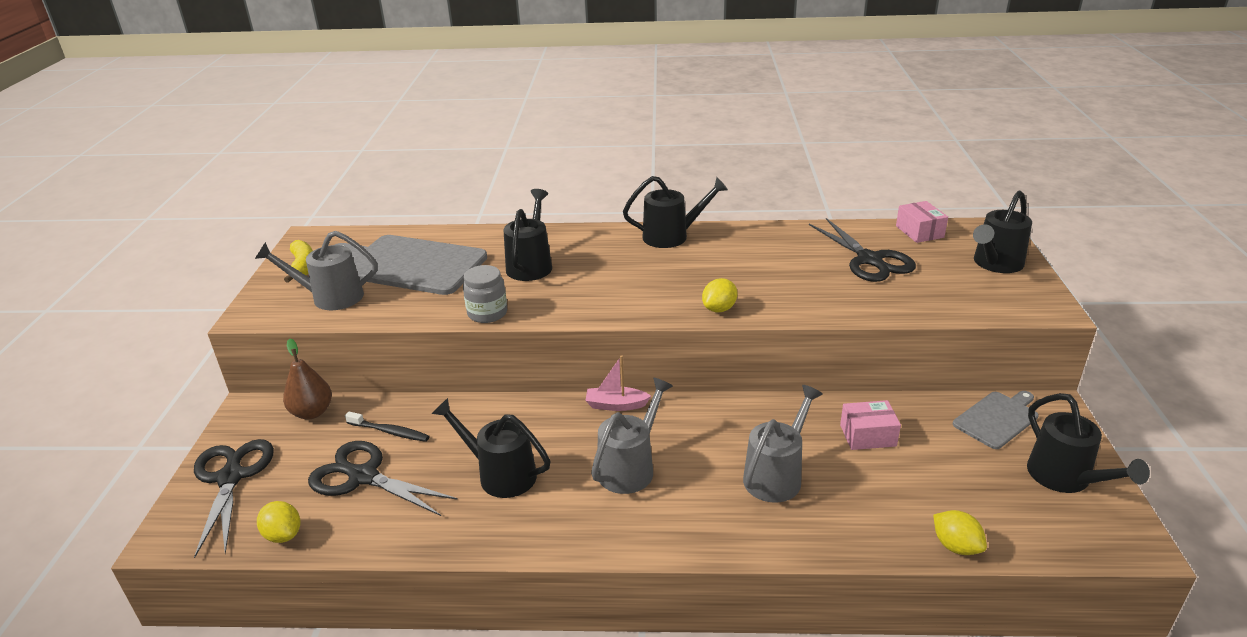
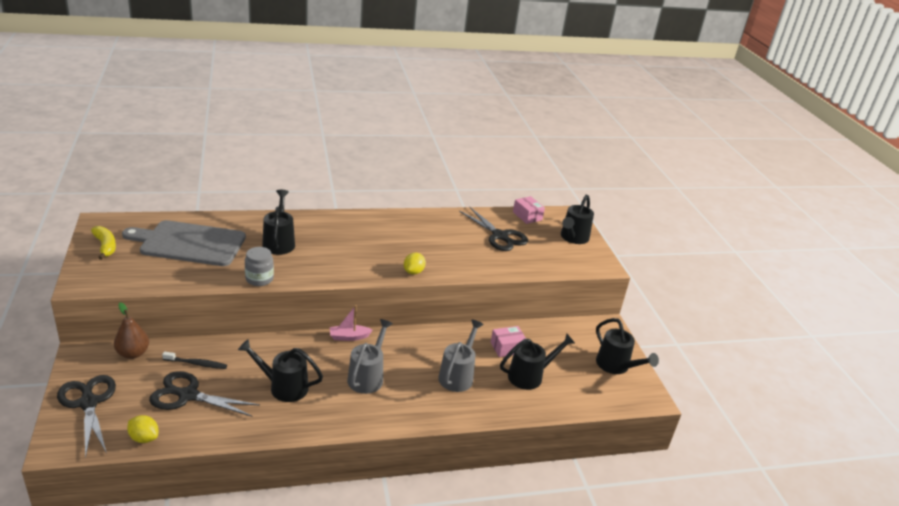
camera: 20 degrees left, 0 degrees up
(330, 297) = (137, 270): grey watering can -> none
(672, 236) = (371, 220): black watering can -> black watering can (530, 376)
(956, 546) = (562, 408): yellow lemon -> none
(997, 418) = (578, 333): grey cutting board -> none

